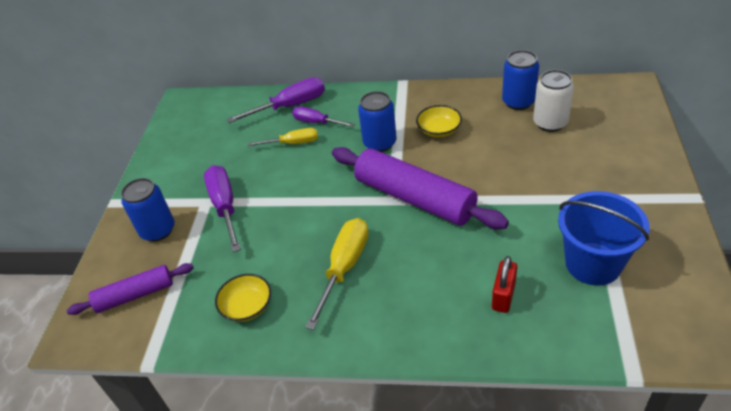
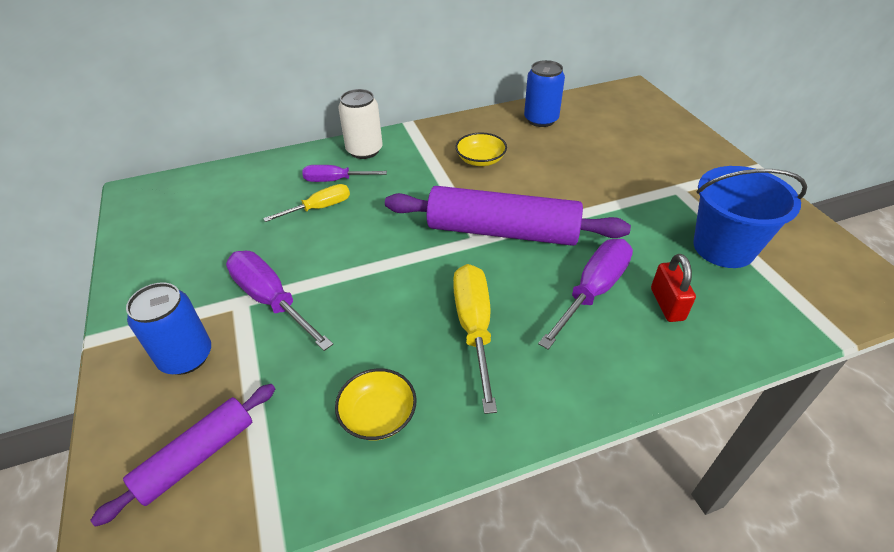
camera: 30 degrees left, 0 degrees up
(290, 106) = (291, 170): purple screwdriver -> purple screwdriver (592, 292)
(380, 143) = (424, 185): blue can -> none
(550, 123) = (585, 132): white can -> white can (364, 150)

